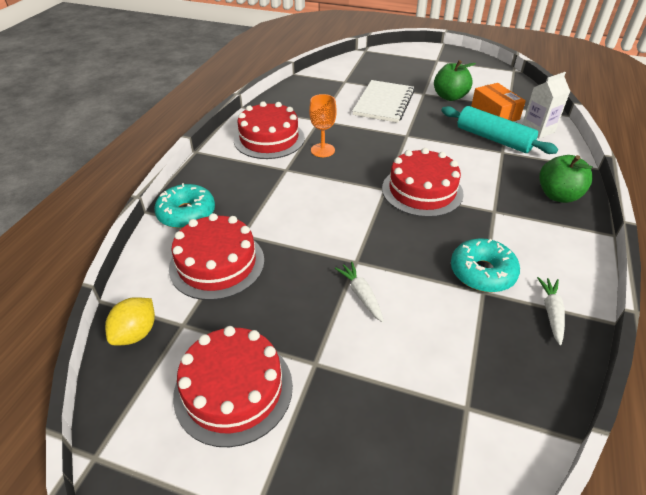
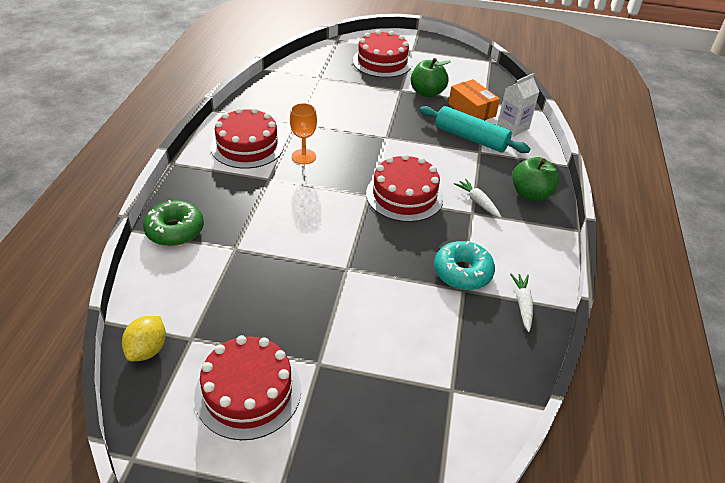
camera: 10 degrees left, 0 degrees up
(186, 213) = (175, 230): turquoise donut -> green donut
(217, 264) = (214, 279): red cake -> red cake (382, 62)
(361, 295) = (354, 300): white carrot -> white carrot (478, 202)
(384, 103) = (361, 102): white notebook -> none

